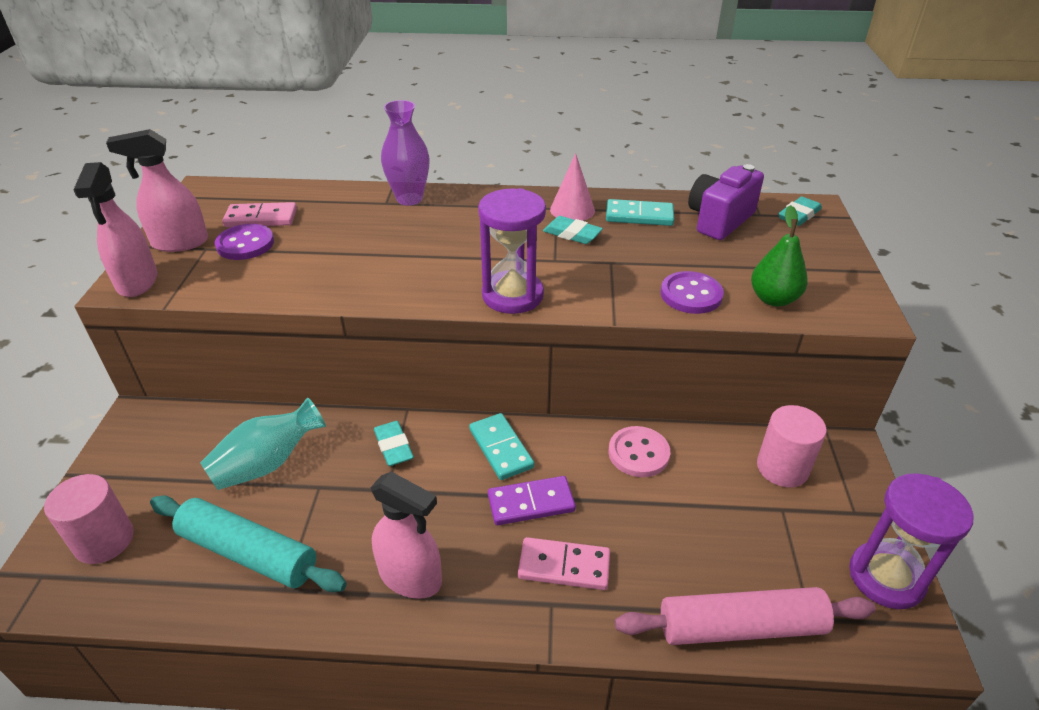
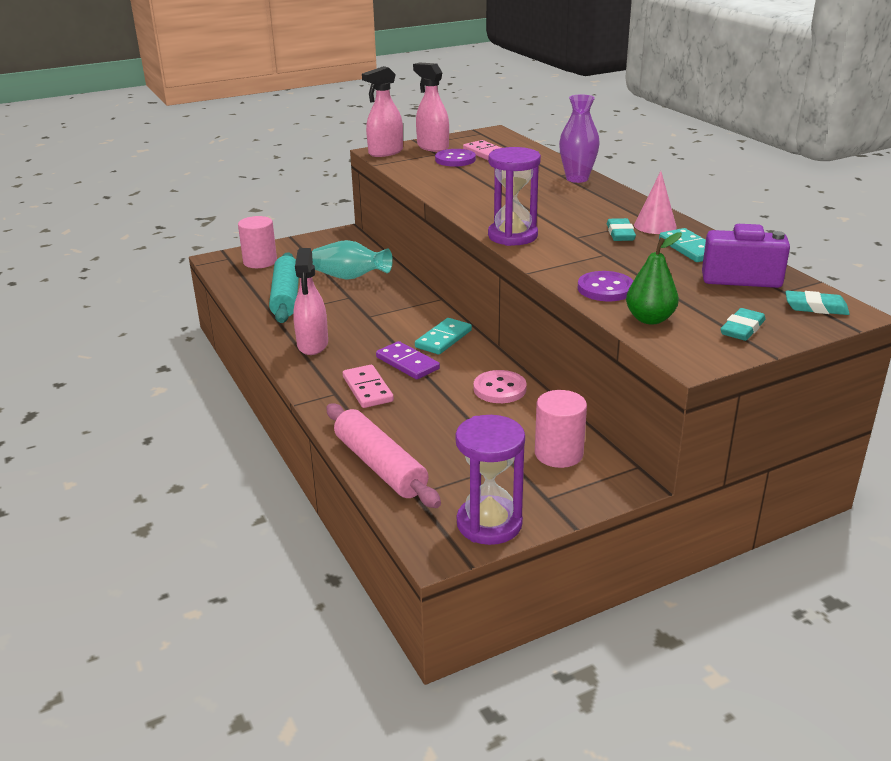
camera: 60 degrees right, 10 degrees down
(393, 446) = (404, 306): turquoise eraser -> turquoise eraser (742, 329)

